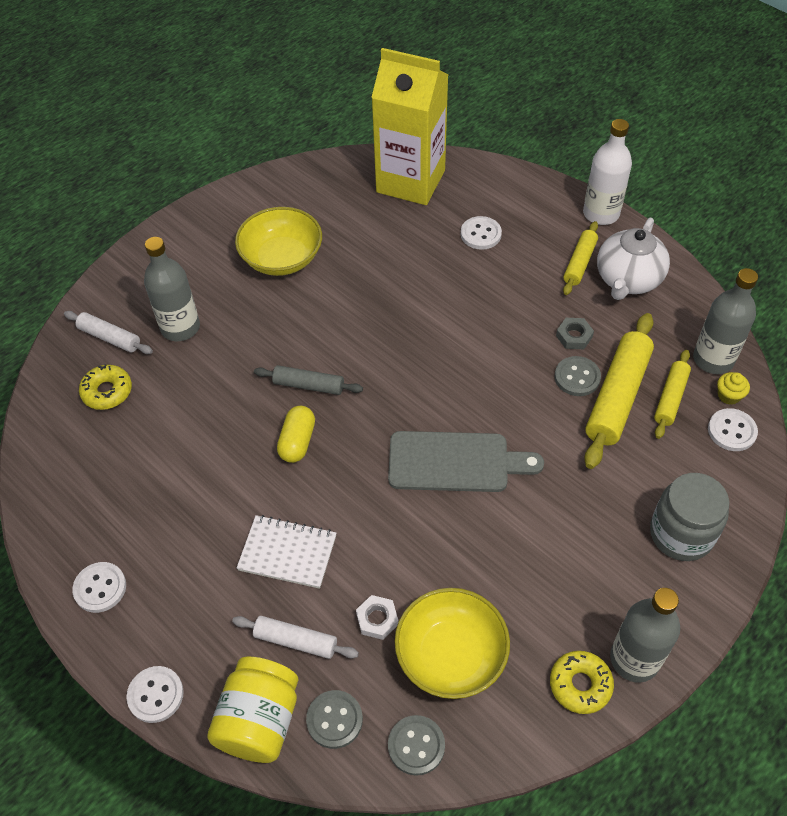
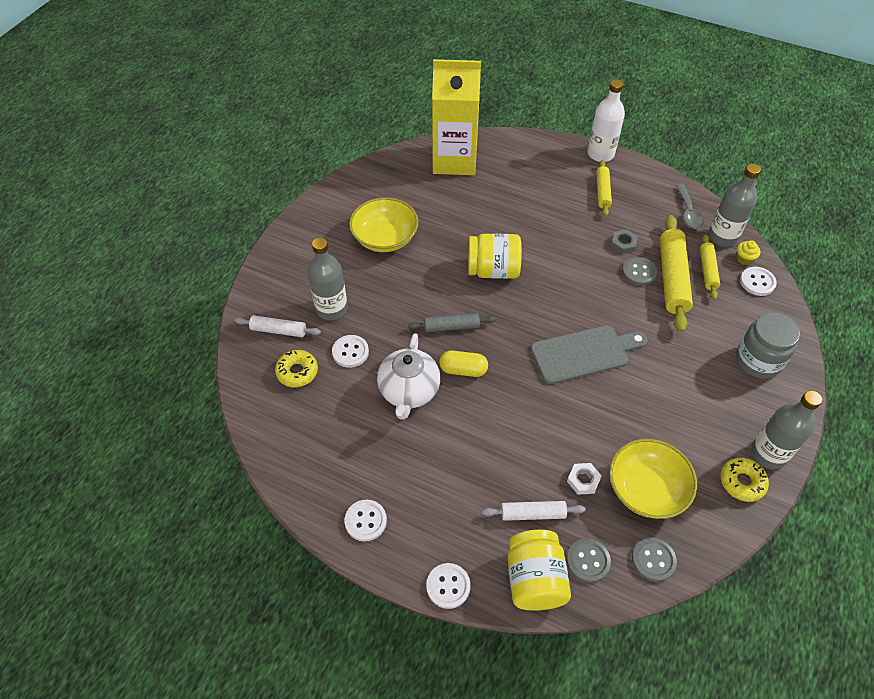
camera: 20 degrees left, 0 degrees up
(287, 553) = (495, 452): white notebook -> none
(297, 441) = (463, 370): yellow capsule -> yellow capsule turned 75 degrees counterclockwise
(392, 329) = (493, 270): none -> yellow jar
(480, 234) = (524, 187): white button -> white button (350, 352)
(627, 280) = (640, 196): white teapot -> white teapot (409, 391)
(682, 316) = (688, 212): none -> grey spoon

